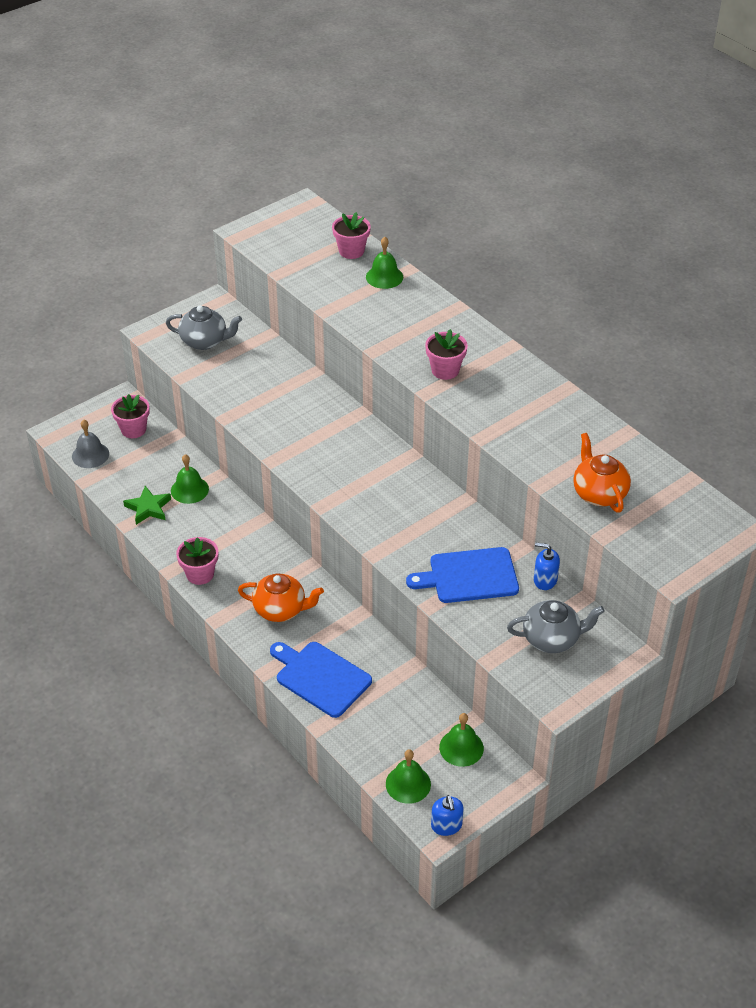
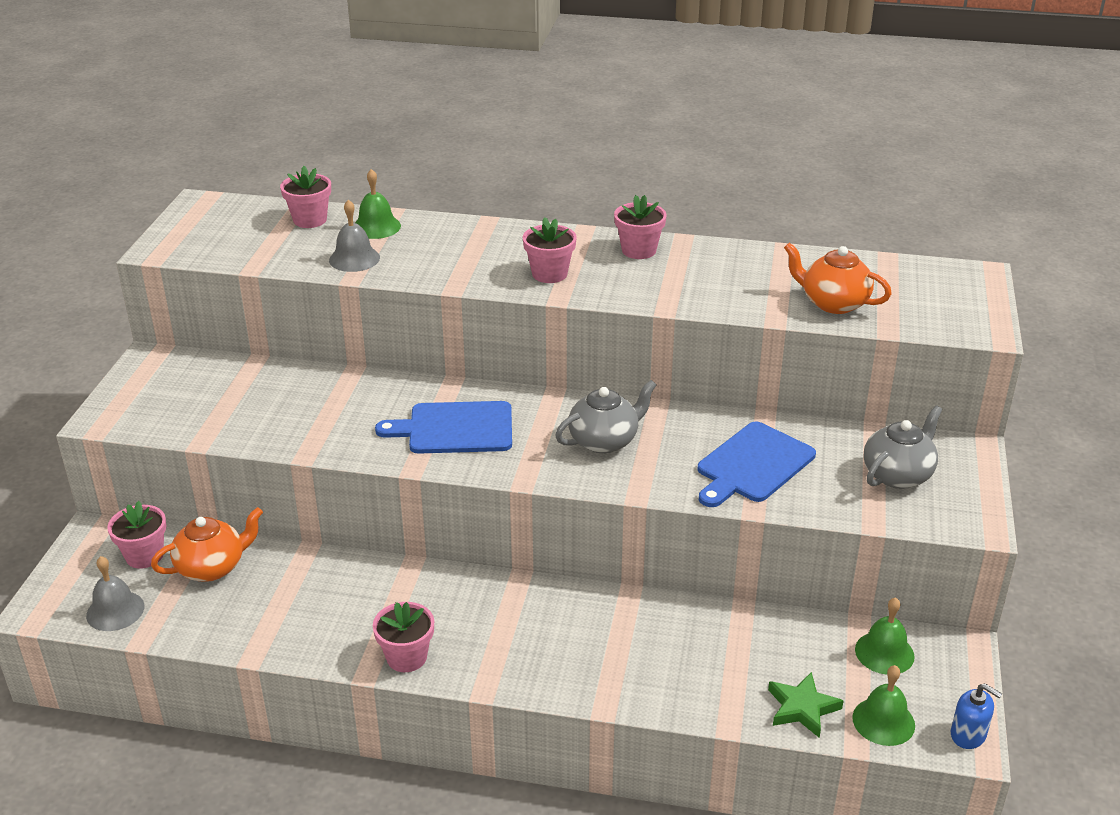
camera: 40 degrees left, 10 degrees down
(148, 508) = (260, 625): green star -> green star (802, 708)
(189, 490) = (290, 579): green bell -> none
(205, 341) = (186, 398): grey teapot -> grey teapot (604, 441)
(281, 609) = (543, 638): orange teapot -> orange teapot (212, 567)
(320, 677) = (668, 678): blue cutting board -> blue cutting board (455, 428)
(343, 296) = (354, 259): none -> grey bell
(525, 382) = (639, 250): none -> pink flower pot
(545, 580) = (822, 430): blue soap dispenser -> none

